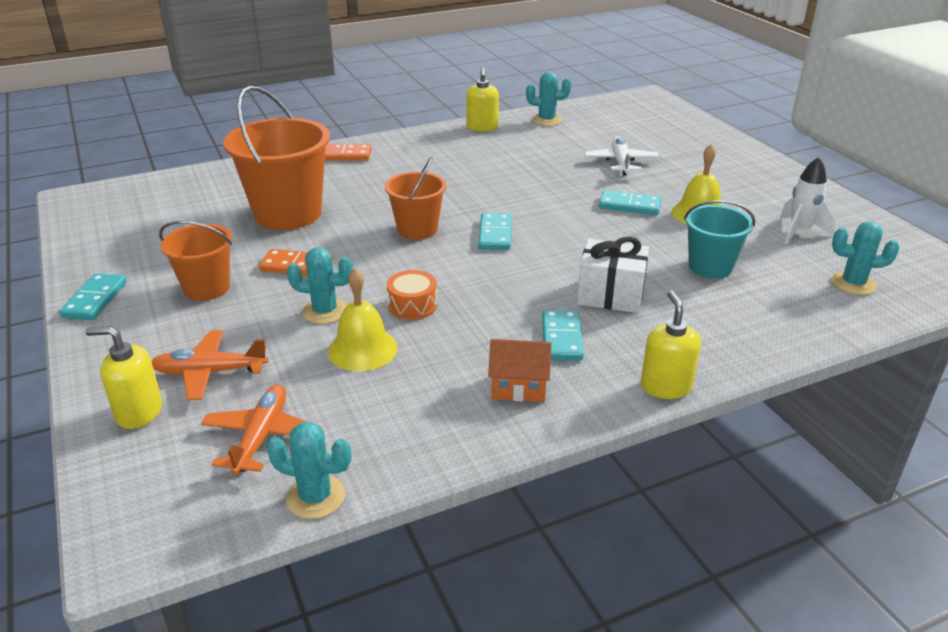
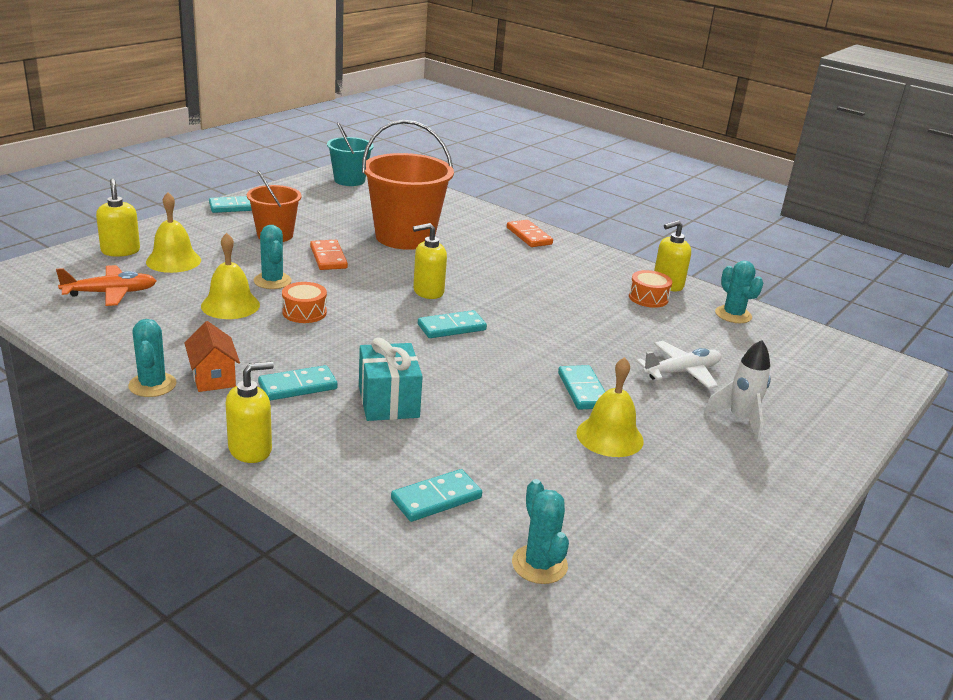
camera: 60 degrees right, 5 degrees down
(210, 372) = (173, 261): orange plane -> yellow bell
(315, 497) = (54, 324): turquoise cactus -> turquoise cactus (152, 385)
(417, 229) = (428, 291): orange bucket -> yellow soap dispenser
(499, 140) = (648, 298): none -> orange drum
(610, 295) = (388, 401): white gift -> turquoise gift
(710, 267) = (492, 455): turquoise bucket -> turquoise bucket (349, 180)
(765, 306) = (436, 499): none -> turquoise domino
(799, 232) = (637, 515): white rocket -> white rocket (740, 420)

